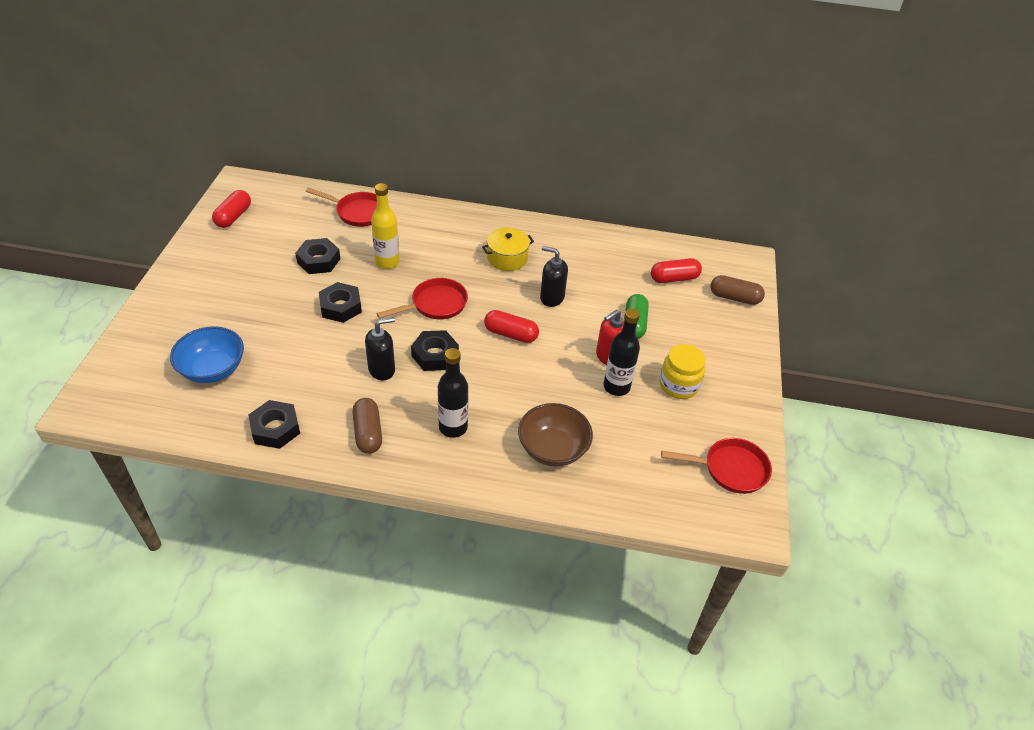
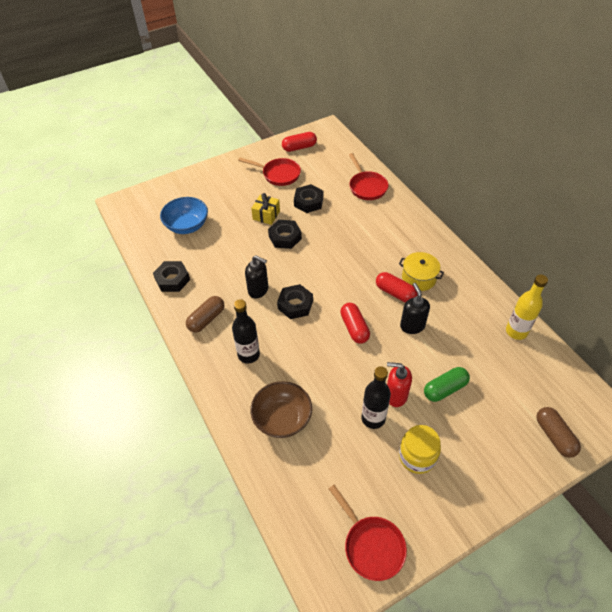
camera: 55 degrees right, 5 degrees up
(291, 300) = (266, 215): none -> yellow gift
(387, 262) = (343, 229): yellow bottle -> yellow bottle (516, 331)
(435, 304) = (335, 275): red pan -> red pan (278, 174)
(674, 278) = (523, 382): red capsule -> red capsule (395, 293)

